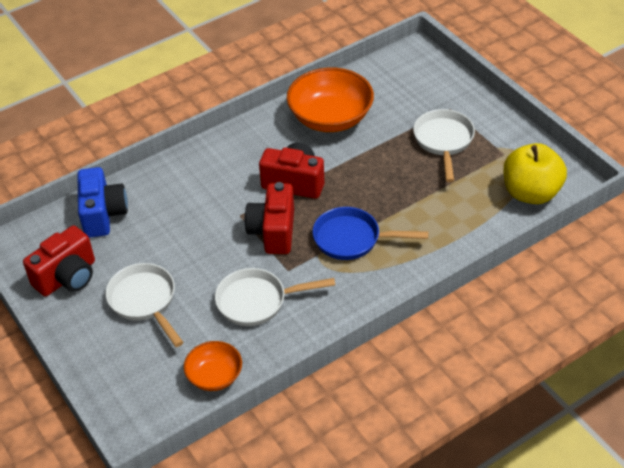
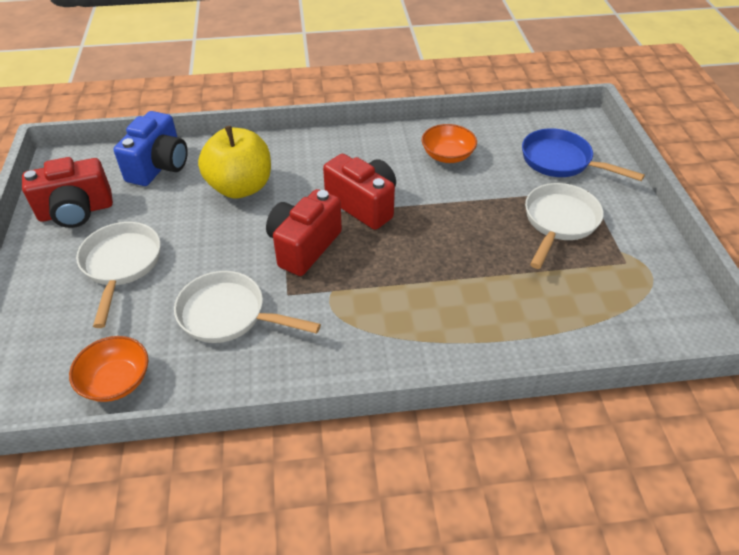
camera: 25 degrees right, 0 degrees up
(330, 118) = (447, 155): orange bowl -> orange bowl, size x0.55
(352, 239) = (382, 289): blue pan -> blue pan (561, 161)
(531, 193) = (636, 321): yellow apple -> yellow apple (240, 187)

